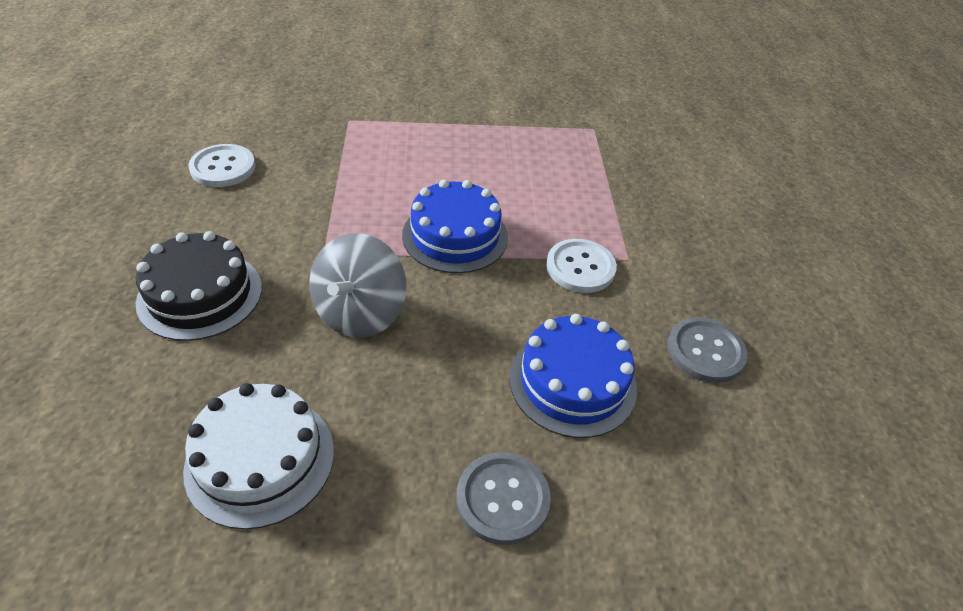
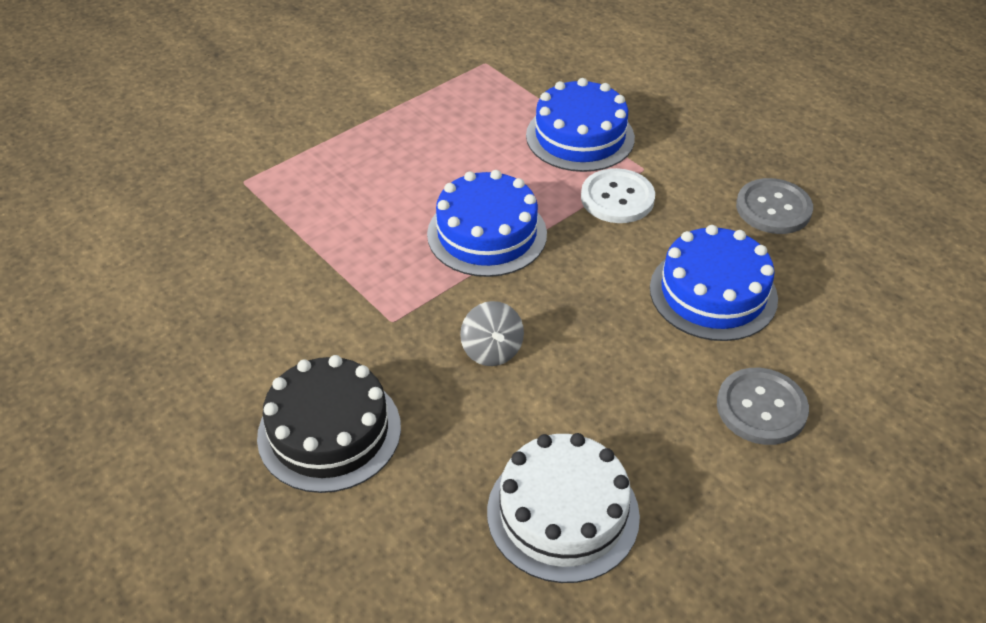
camera: 35 degrees left, 0 degrees up
(223, 167) = (177, 305): white button -> none
(360, 313) = (492, 350): grey spinning top -> grey spinning top, size x0.58
(604, 210) = (580, 136): none -> blue cake

